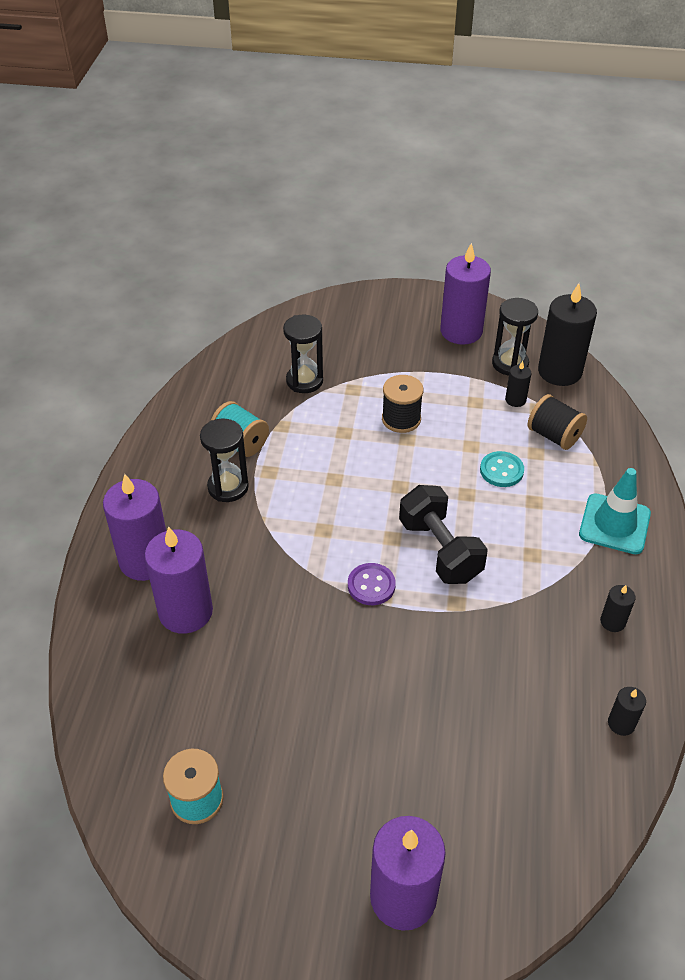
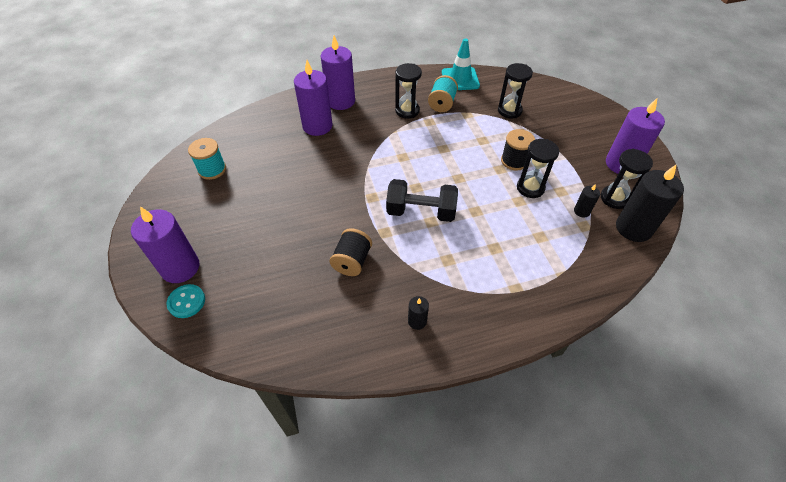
camera: 65 degrees right, 5 degrees up
(371, 585) = (375, 189): purple button -> none
(440, 550) = (421, 212): black dumbbell -> black dumbbell turned 60 degrees clockwise
(455, 426) = (530, 188): none -> black hourglass
(501, 470) = (509, 222): turquoise button -> turquoise button (186, 302)
(554, 436) = (565, 242): black spool -> black spool (352, 261)
(614, 524) = (507, 300): turquoise traffic cone -> turquoise traffic cone (460, 79)
(621, 723) = (335, 347): black candle -> none

